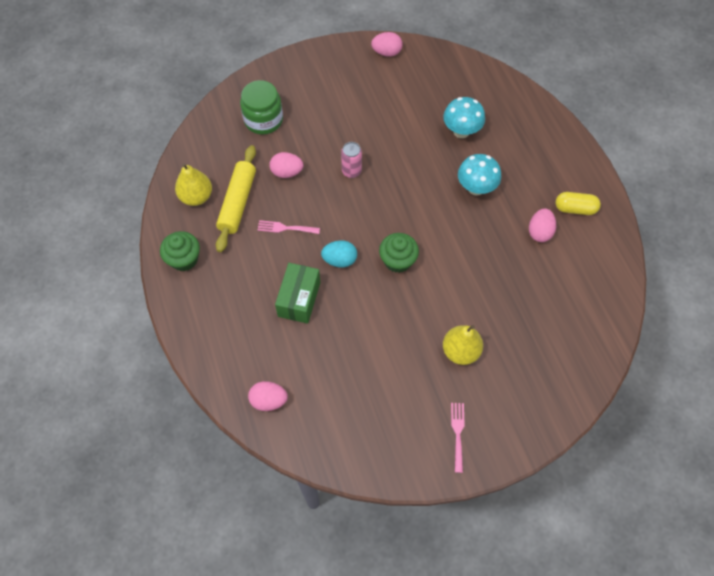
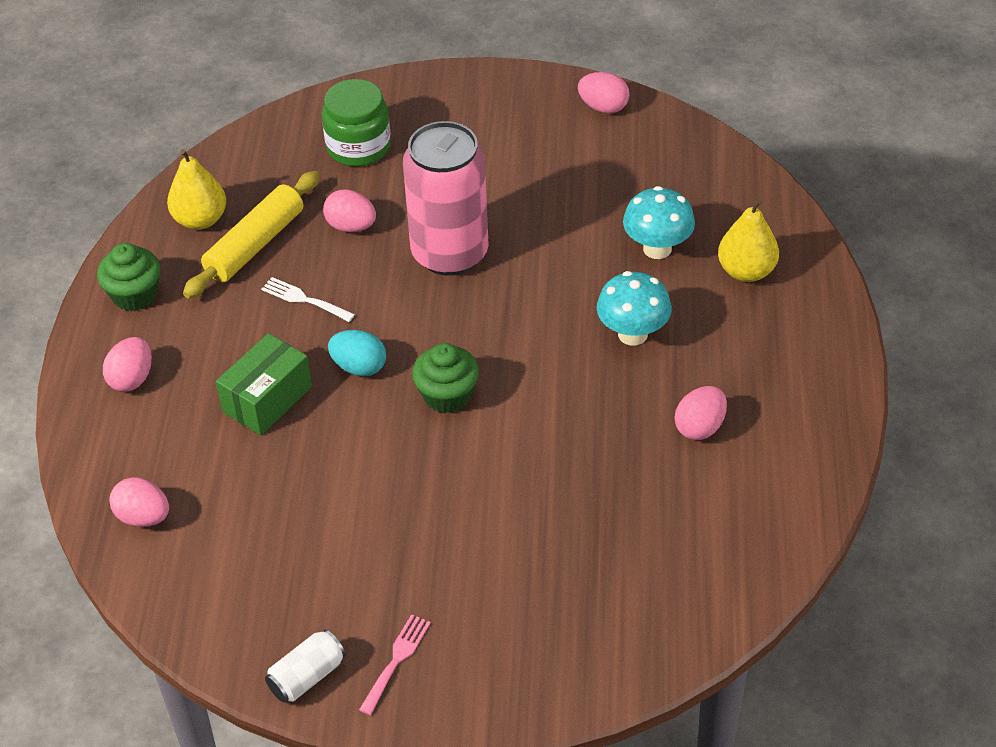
camera: 25 degrees right, 15 degrees down
(212, 314) = (132, 379): none -> pink egg
(285, 228) = (304, 299): pink fork -> white fork
(351, 171) = (450, 253): pink can -> pink can, size x2.32
(415, 463) = (307, 677): none -> white can
(460, 351) = (469, 550): yellow pear -> yellow pear (746, 271)
(575, 209) = (780, 412): yellow capsule -> none

